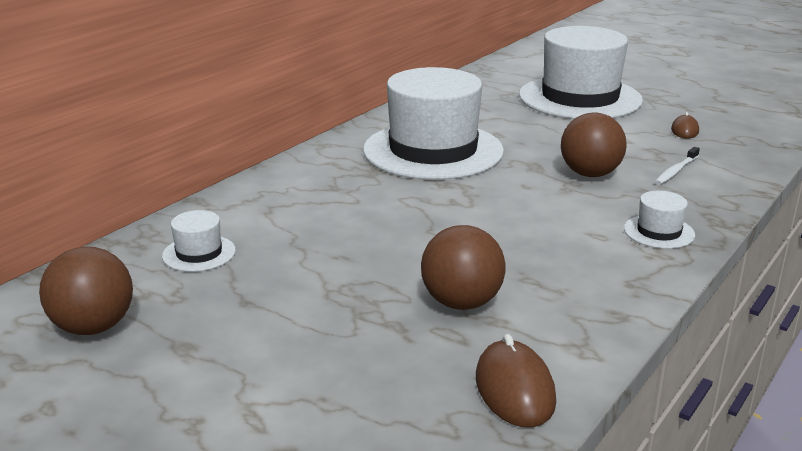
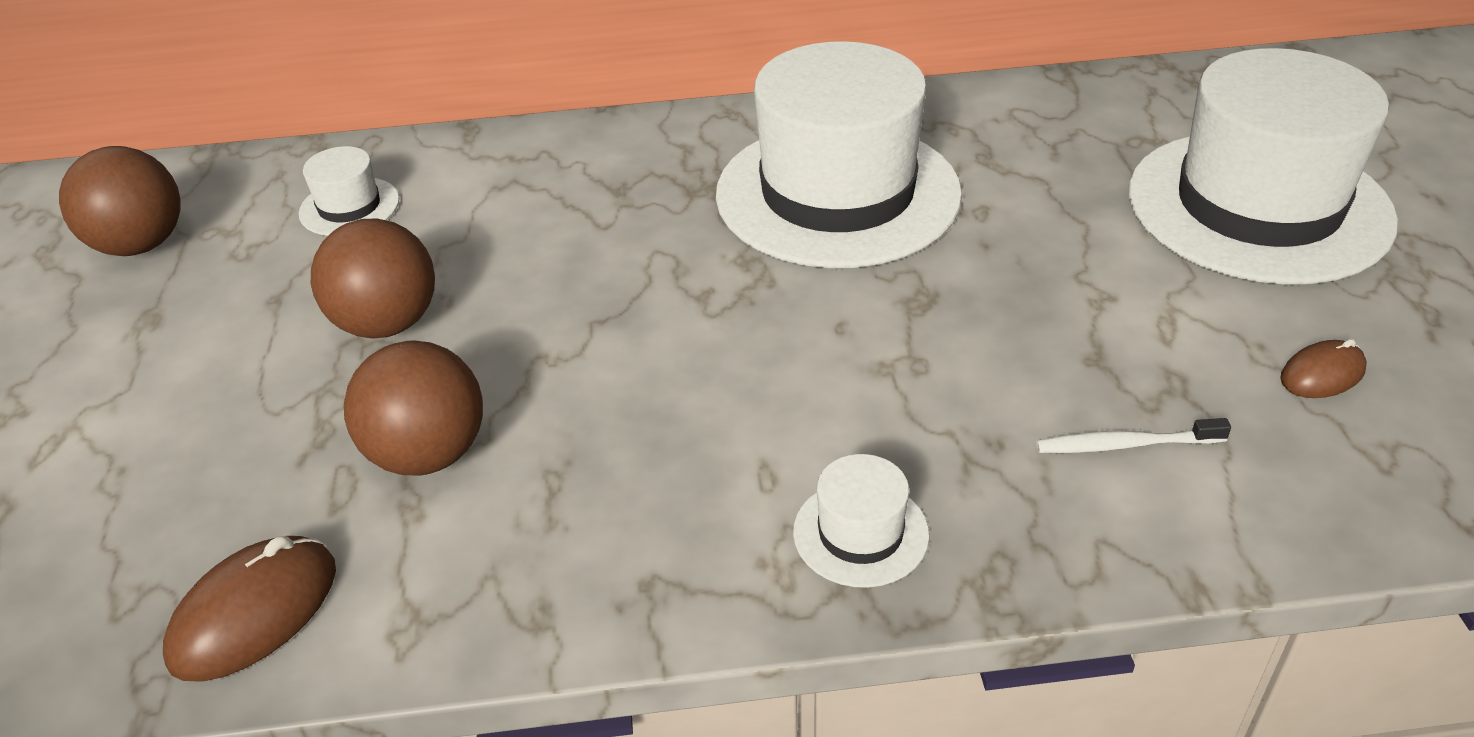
camera: 50 degrees right, 15 degrees up
(590, 174) = (972, 363): brown ball -> brown ball (387, 323)

